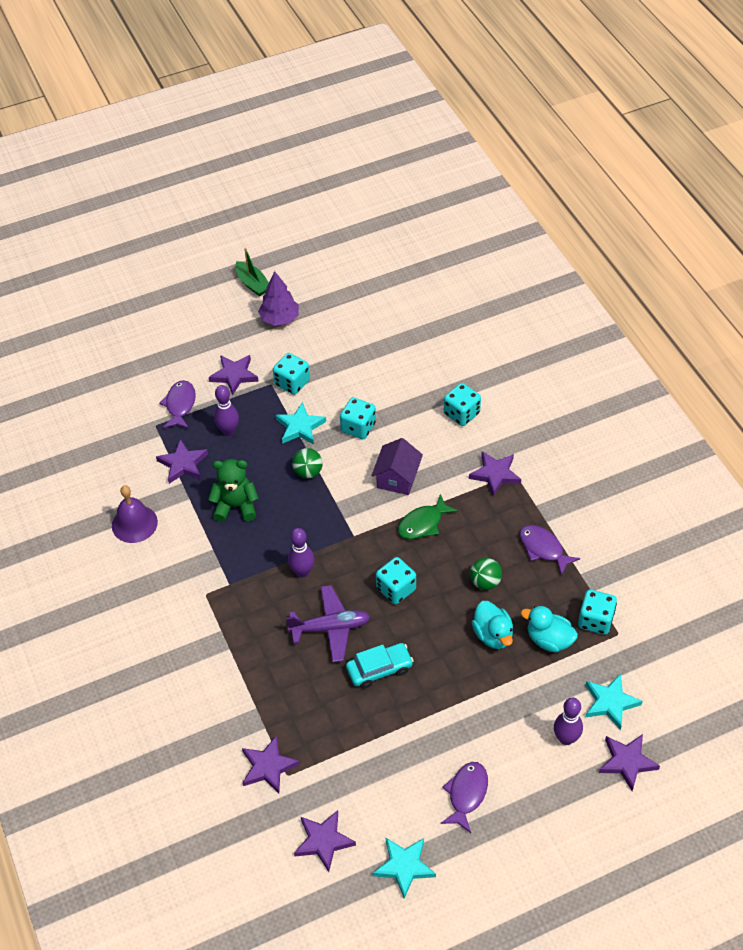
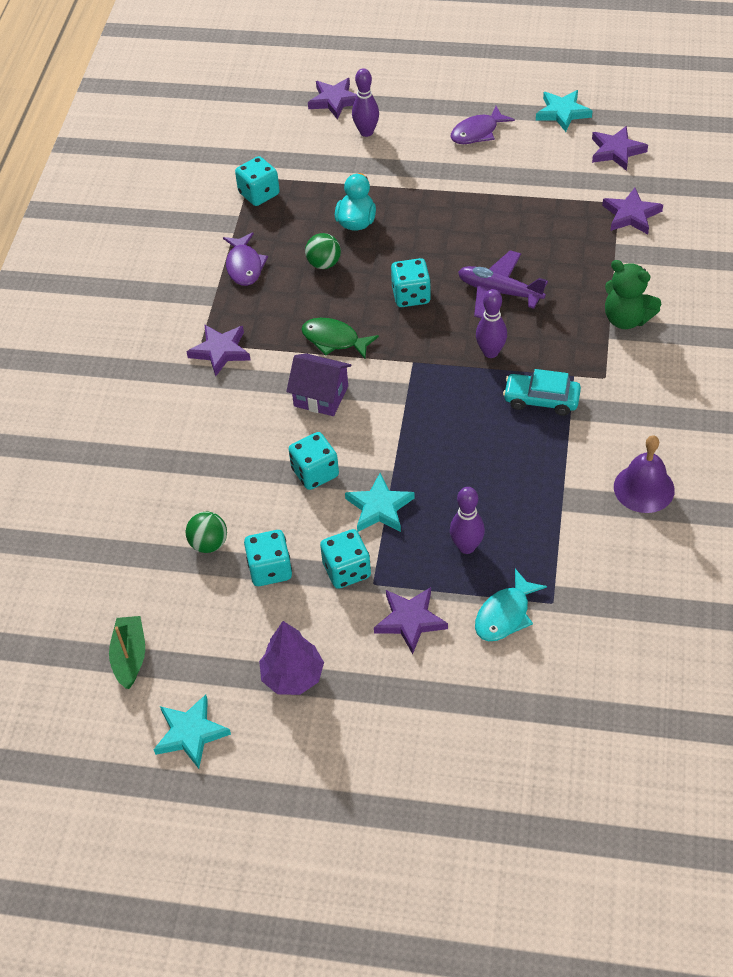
camera: 145 degrees left, 0 degrees up
(180, 405) = (505, 614): purple fish -> turquoise fish
(183, 464) = (547, 532): purple star -> none
(236, 506) = (516, 451): green teddy bear -> green teddy bear (626, 319)
(252, 284) = (286, 759): green boat -> green boat (130, 657)
(308, 472) = (410, 450): green ball -> green ball (209, 543)
(379, 669) = (479, 241): turquoise car -> turquoise car (541, 400)
(397, 478) = (321, 396): purple house -> purple house turned 60 degrees clockwise
(423, 523) = (334, 340): green fish -> green fish turned 150 degrees counterclockwise
(461, 414) = (192, 430): turquoise dice -> turquoise dice (270, 569)
(549, 640) = (312, 198): turquoise duck -> none
(610, 703) = (308, 138): turquoise star -> turquoise star (190, 733)

